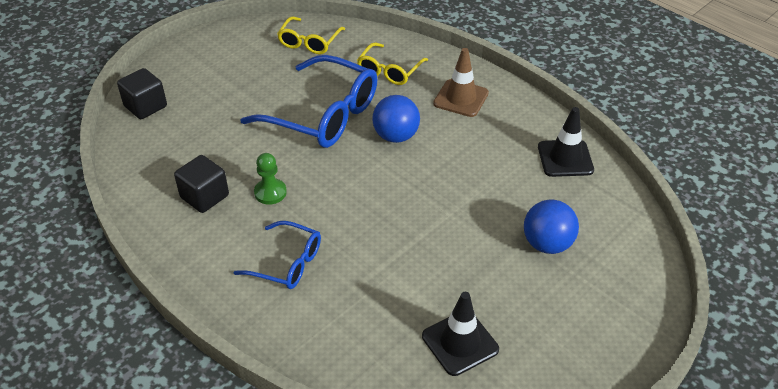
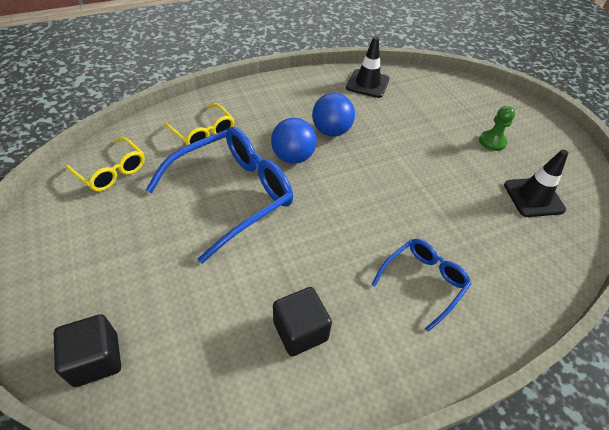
camera: 70 degrees left, 5 degrees up
(270, 192) = (322, 268): green pawn -> green pawn (492, 142)
(461, 98) = (270, 106): brown traffic cone -> none
(547, 244) = (448, 122): blue ball -> blue ball (331, 131)

